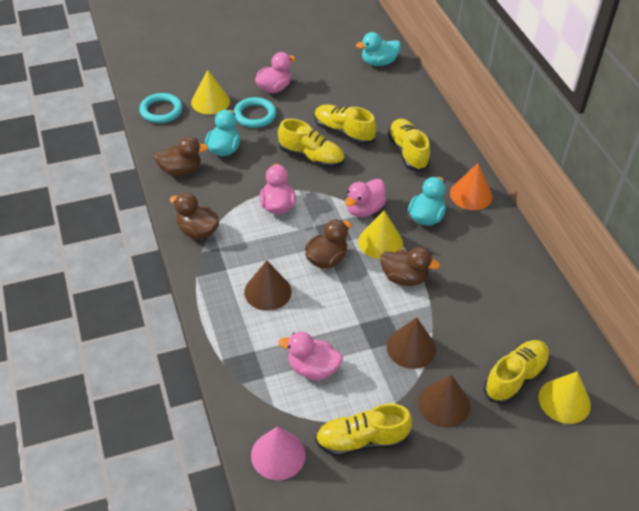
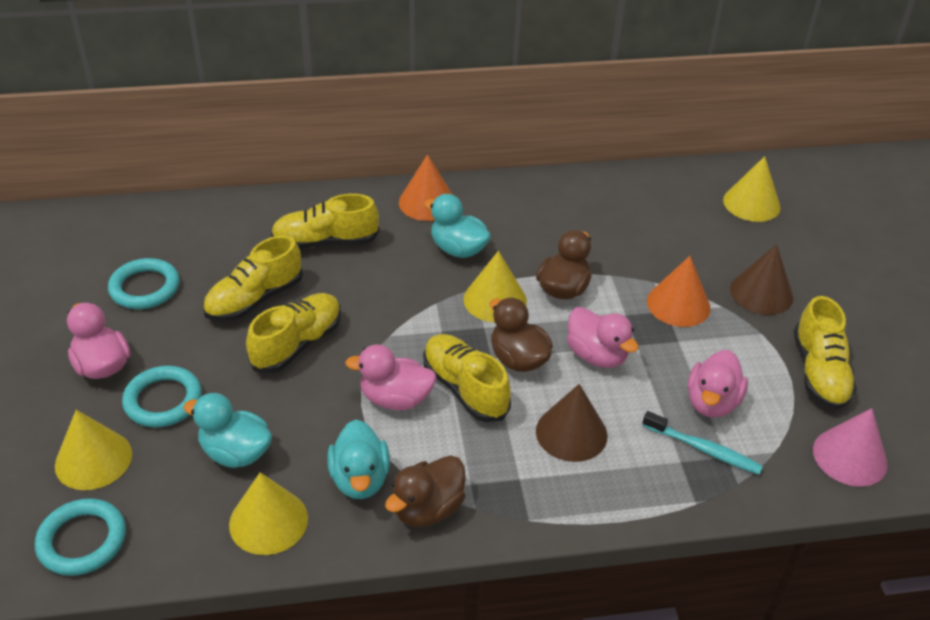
camera: 80 degrees left, 5 degrees down
(181, 170) = (268, 521): brown duck -> yellow cone
(268, 363) = (703, 449): none -> turquoise toothbrush
(339, 88) = (145, 288): none -> turquoise ring
(364, 209) = (428, 305): pink duck -> pink duck (596, 355)
(378, 62) = (105, 234): turquoise duck -> turquoise duck (360, 479)
(411, 348) = (678, 304): brown cone -> orange cone
(515, 378) = (722, 231): yellow shoe -> yellow shoe (465, 388)

